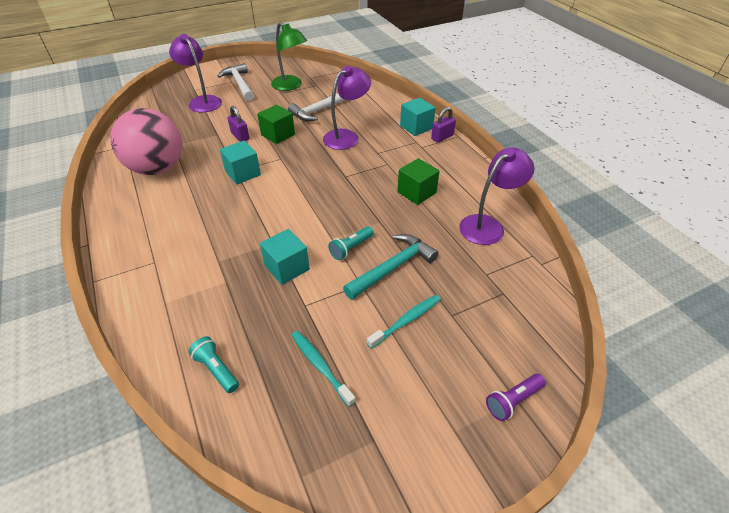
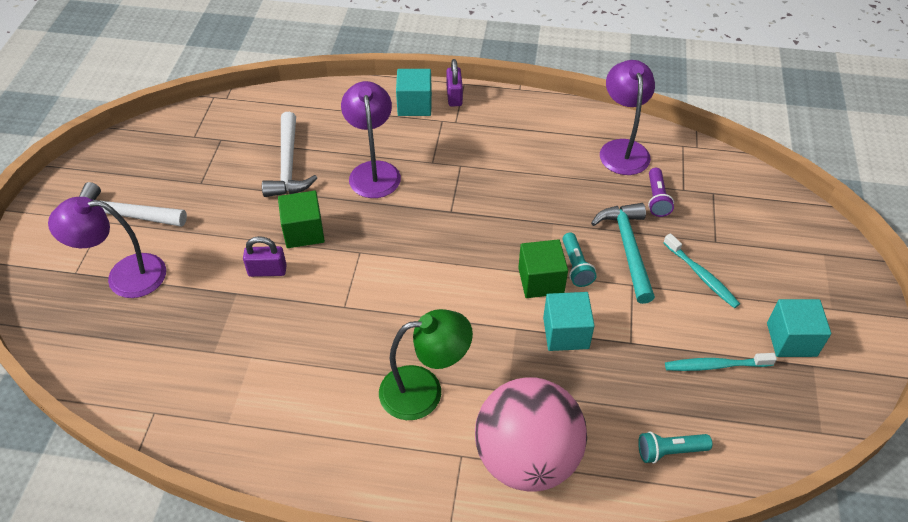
camera: 55 degrees left, 5 degrees up
(157, 168) = (258, 390): pink ball -> pink ball (527, 458)
(243, 173) = (357, 302): turquoise cube -> turquoise cube (791, 339)
(291, 86) = (193, 165): green lamp -> green lamp (424, 390)
(406, 320) = (701, 276): turquoise toothbrush -> turquoise toothbrush turned 150 degrees clockwise
(416, 192) = (531, 170): green cube -> green cube (541, 281)
(513, 401) = (824, 257): purple flashlight -> purple flashlight (657, 199)

